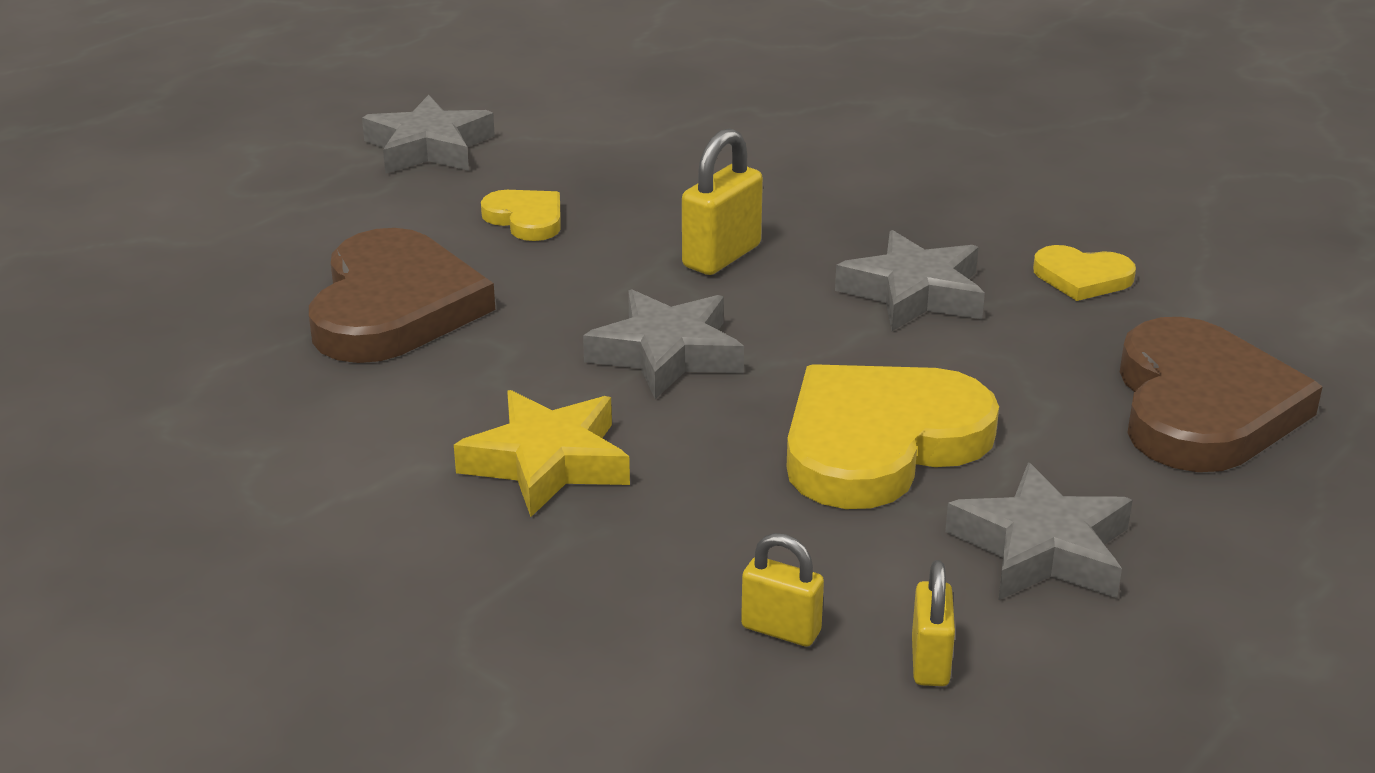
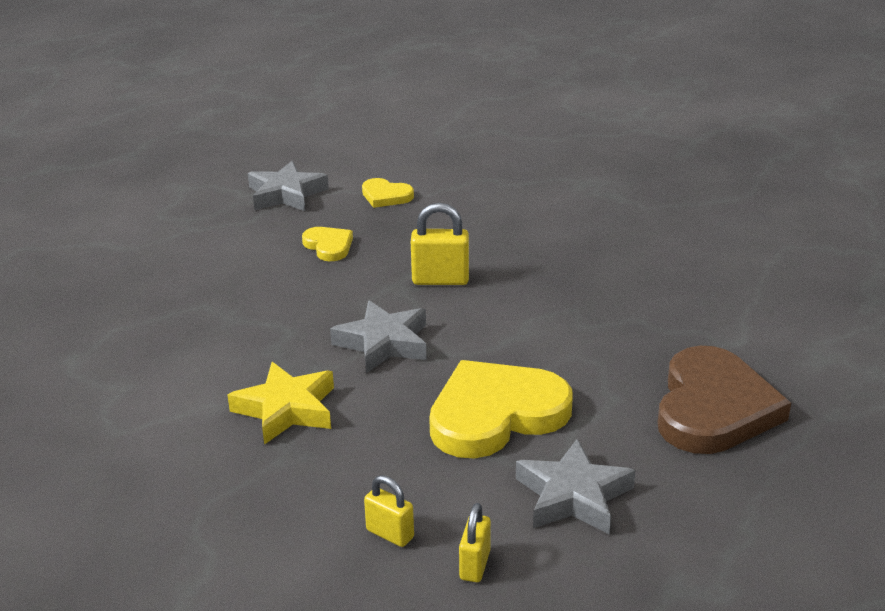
camera: 10 degrees right, 0 degrees up
(394, 307) = (230, 299): brown heart -> none
(721, 256) = (440, 280): yellow padlock -> yellow padlock turned 45 degrees clockwise
(914, 293) = (553, 314): grey star -> none
(1082, 278) = (666, 312): yellow heart -> yellow heart (386, 196)

